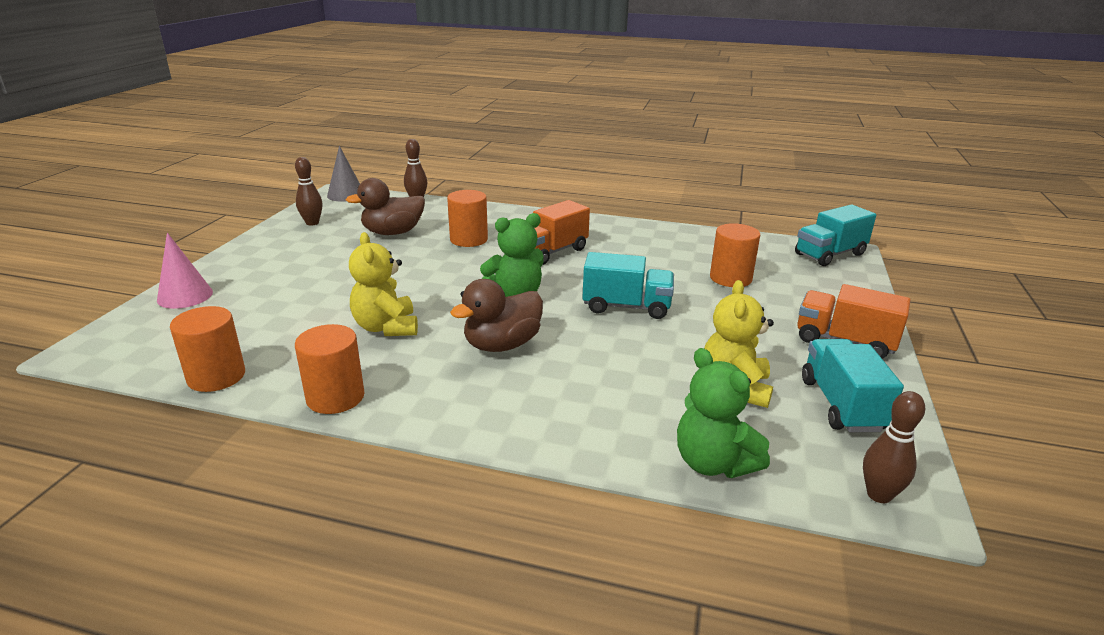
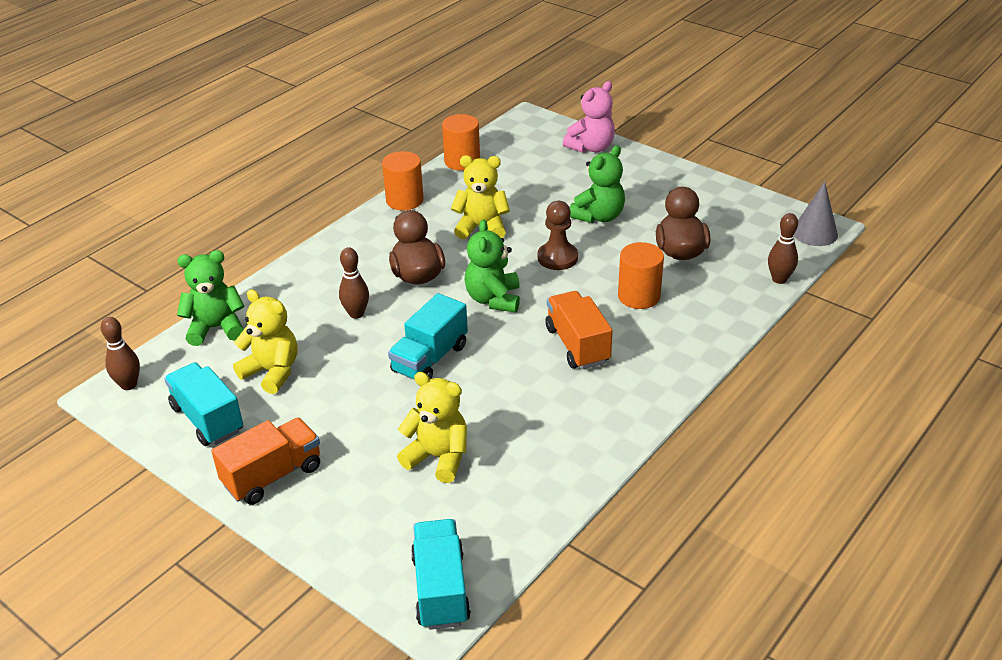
camera: 115 degrees right, 10 degrees up
(185, 296) = (591, 147): pink cone -> pink teddy bear
(312, 223) = (729, 207): brown bowling pin -> brown bowling pin (356, 314)
(343, 271) = (598, 216): none -> green teddy bear
(428, 278) = (557, 258): none -> brown pawn
(730, 278) = (438, 457): orange cylinder -> yellow teddy bear
(841, 405) = (207, 419): turquoise truck -> turquoise truck turned 150 degrees counterclockwise

